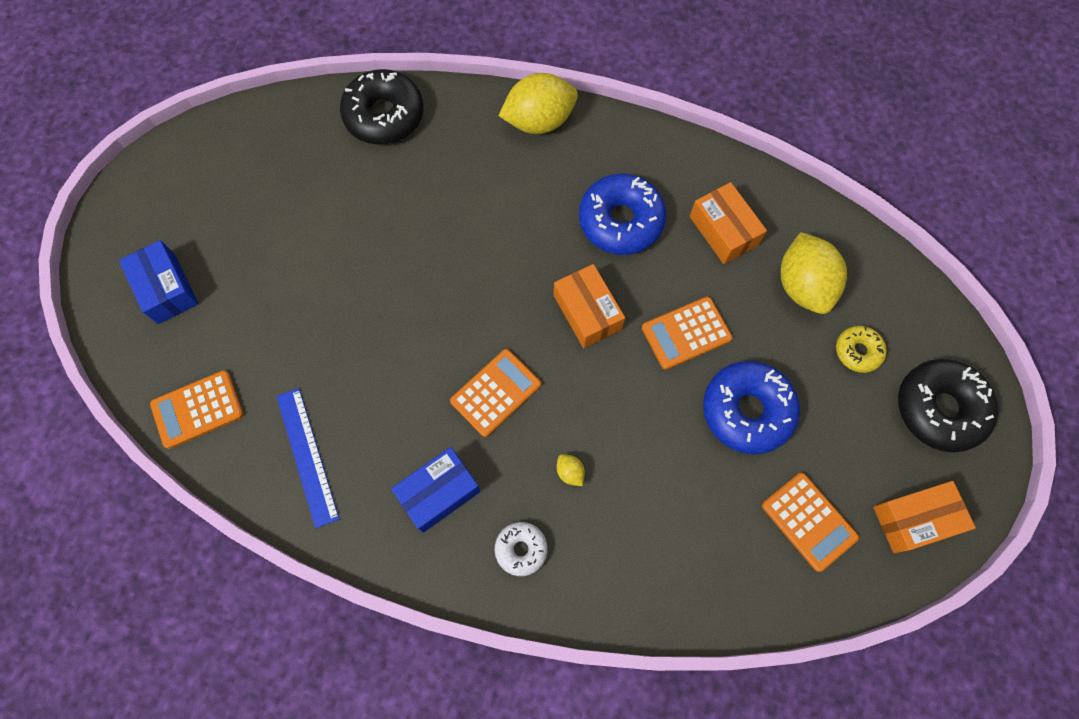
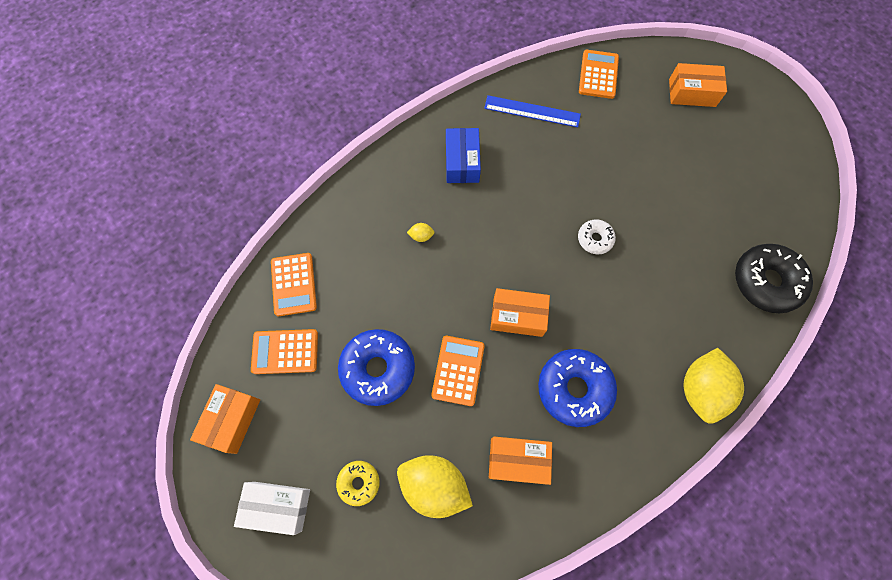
camera: 125 degrees right, 0 degrees up
(166, 289) = (692, 93): blue box -> orange box
(496, 393) = (500, 227): orange calculator -> orange calculator (293, 284)
(521, 549) = (398, 183): white donut -> white donut (595, 239)
(939, 409) = (277, 506): black donut -> white box

